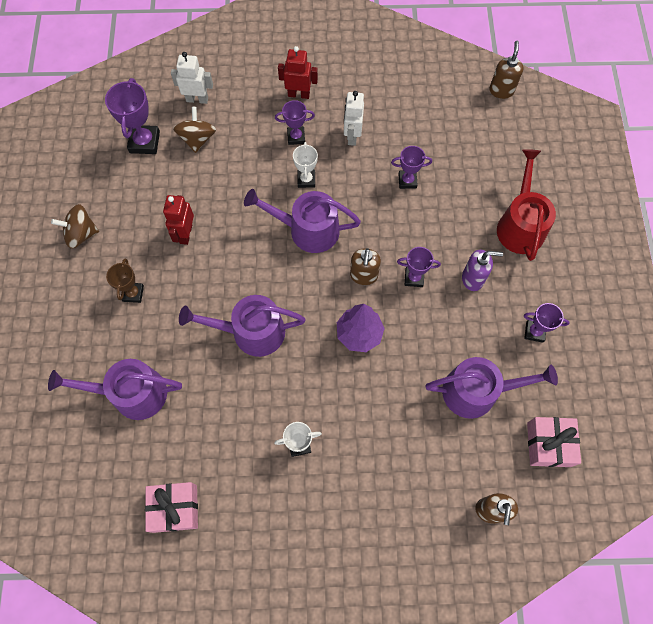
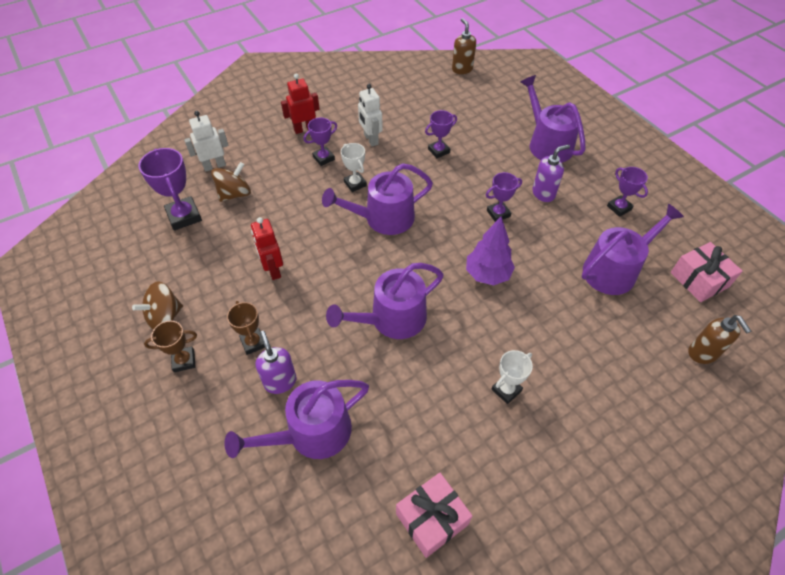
camera: 30 degrees left, 15 degrees down
(75, 281) = (184, 361): none -> brown trophy
(134, 338) = (280, 381): none -> purple soap dispenser
(197, 139) = (235, 194): brown spinning top -> brown spinning top turned 75 degrees clockwise
(363, 276) = (457, 230): brown soap dispenser -> none
(520, 225) = (547, 144): red watering can -> purple watering can
(534, 332) = (619, 208): purple trophy -> purple trophy turned 75 degrees clockwise

